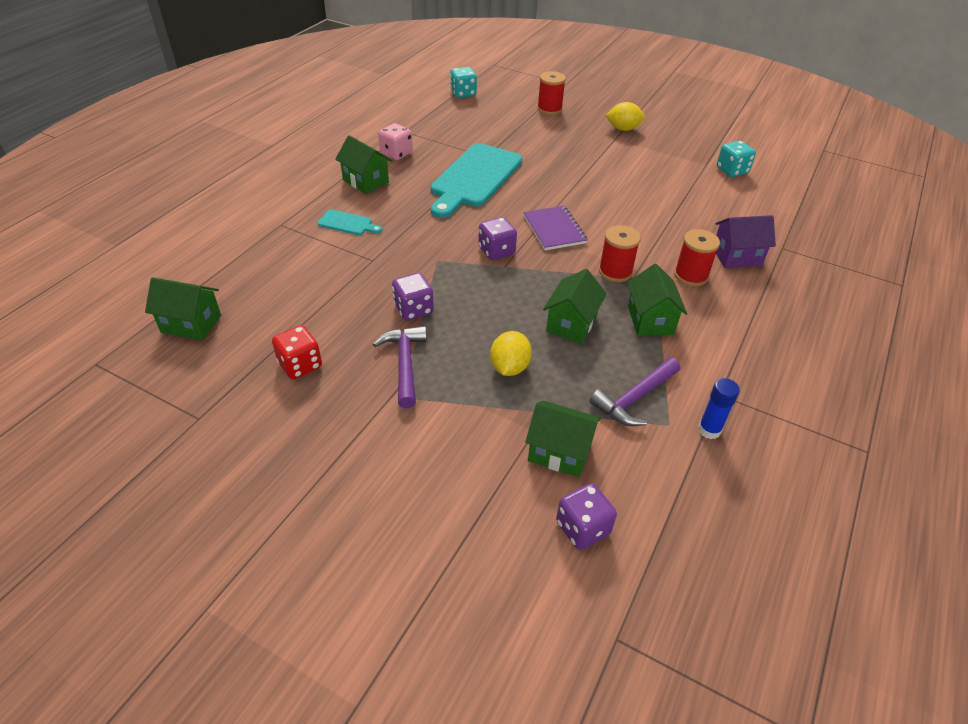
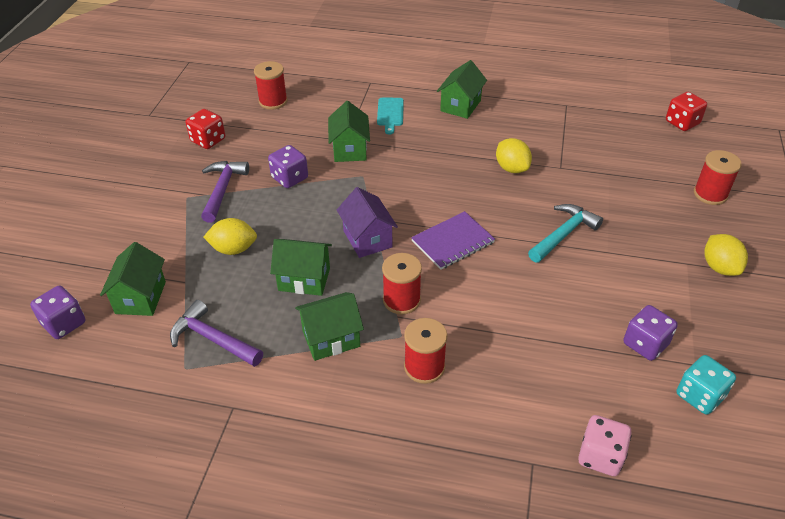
camera: 75 degrees right, 0 degrees up
(191, 323) = (237, 82): green house -> green house (350, 149)
(259, 300) = (273, 101): none -> red spool
(396, 153) = (520, 110): pink dice -> pink dice (600, 456)
(404, 364) = (222, 189): purple hammer -> purple hammer turned 60 degrees counterclockwise
(463, 93) = (682, 123): turquoise dice -> red dice
(474, 178) = (511, 168): turquoise cutting board -> yellow lemon
(496, 251) = (394, 209): purple dice -> purple dice (645, 344)
(566, 176) = (563, 234): none -> turquoise hammer
(709, 430) = (182, 401): blue glue stick -> none
(737, 256) = (486, 411): purple house -> purple house (367, 239)

